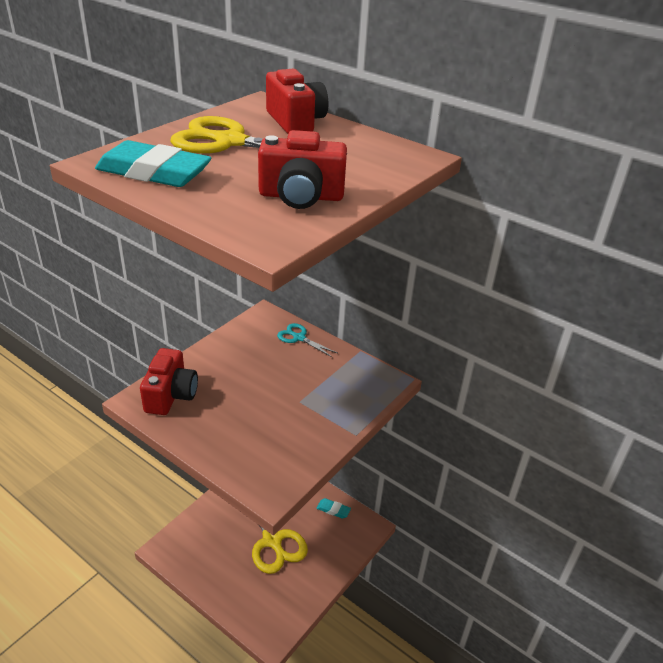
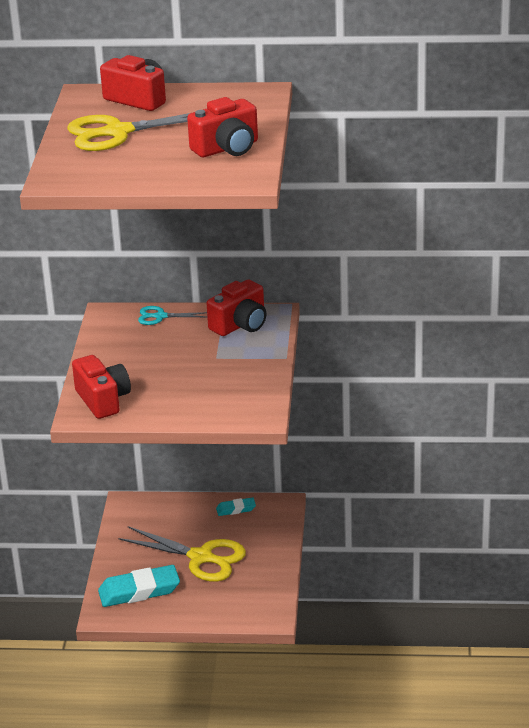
camera: 30 degrees left, 5 degrees down
(154, 172) = (104, 172): turquoise eraser -> turquoise eraser (139, 591)
(351, 378) = (240, 325): none -> red camera

